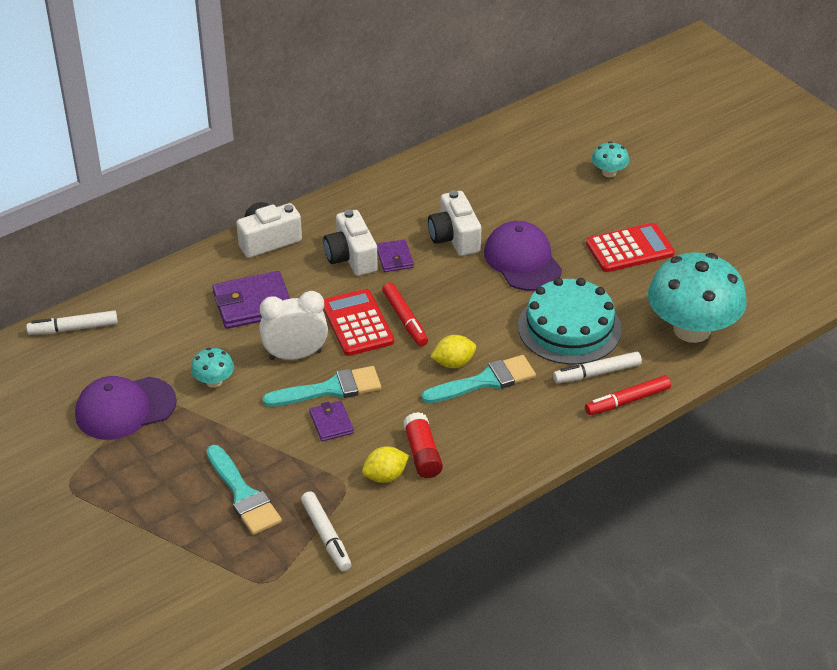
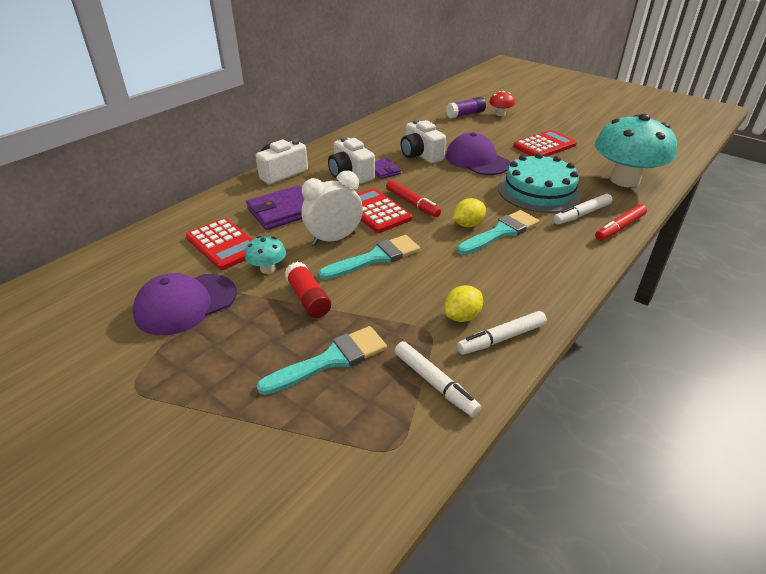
camera: 15 degrees left, 5 degrees down
(73, 328) = (124, 250): white marker -> white marker (501, 338)
(176, 340) = (224, 244): none -> red calculator
(243, 495) = (331, 360): turquoise brush -> turquoise brush turned 75 degrees counterclockwise
(331, 423) = (389, 282): purple wallet -> none
(422, 454) = (484, 292): red glue stick -> red glue stick (308, 298)
(558, 165) = (465, 114): none -> purple glue stick
(609, 172) = (500, 114): turquoise mushroom -> red mushroom

